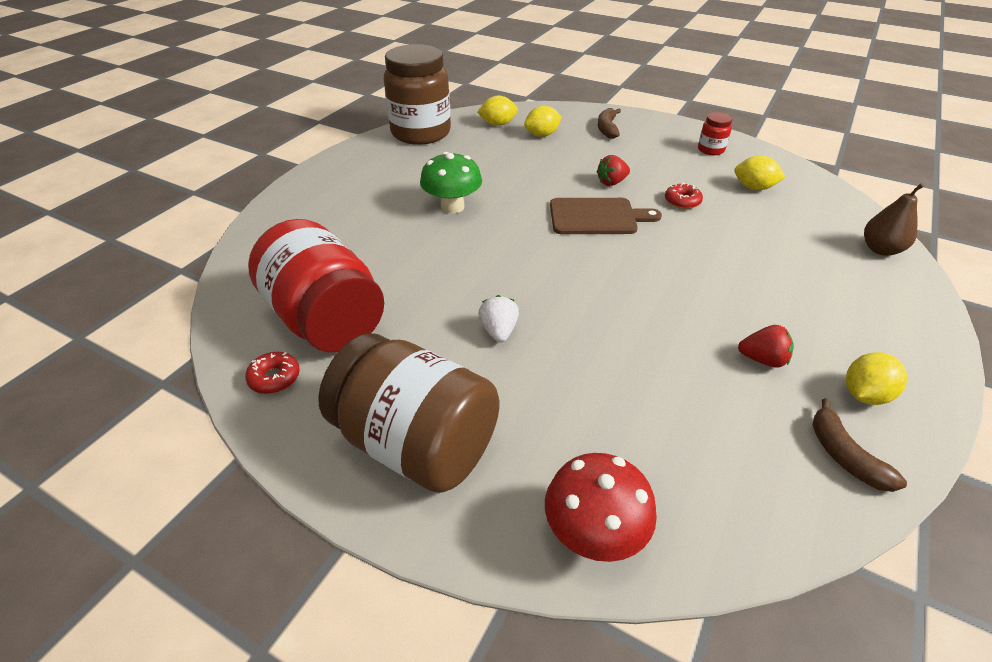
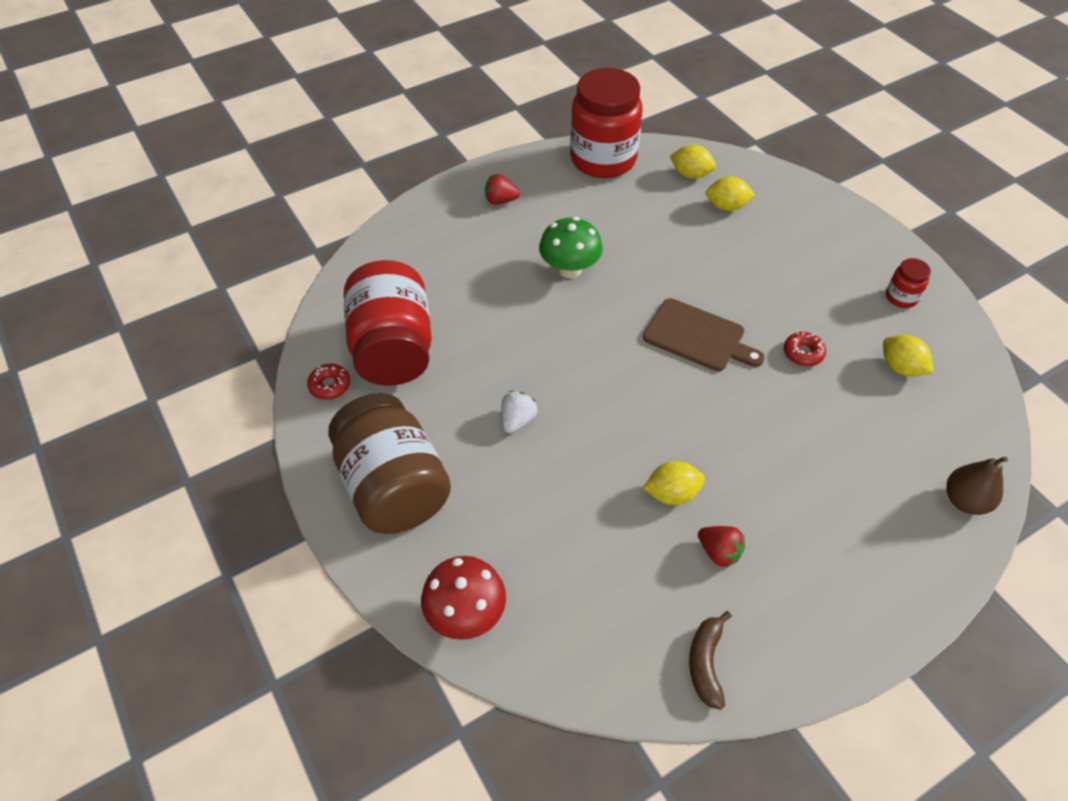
camera: 30 degrees right, 10 degrees up
(421, 133) = (603, 159): brown jar -> red jar
(607, 129) = (806, 223): brown banana -> none
(611, 182) = (748, 300): red strawberry -> red strawberry (500, 201)
(864, 394) = (779, 627): yellow lemon -> yellow lemon (672, 493)

